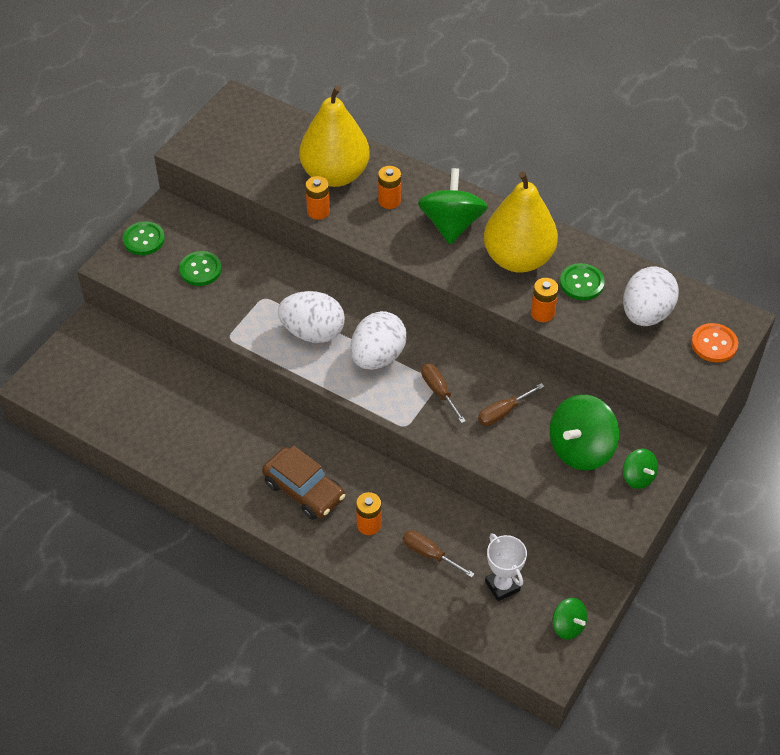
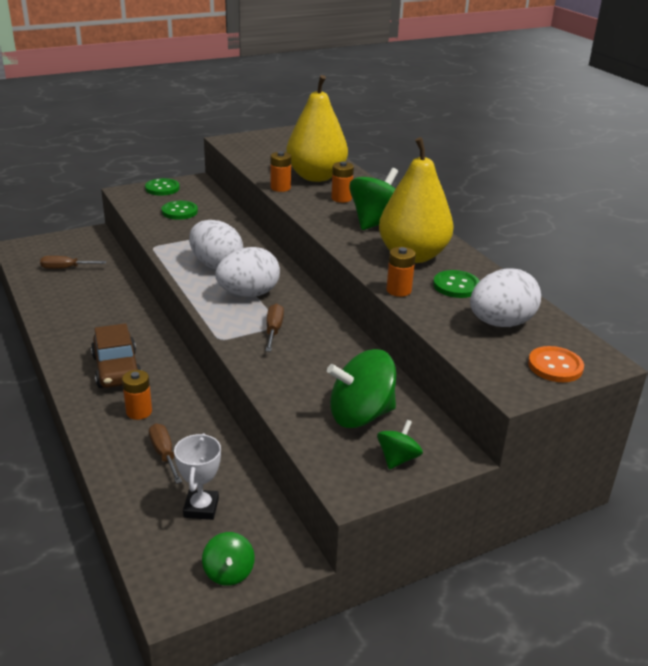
camera: 30 degrees right, 20 degrees down
(503, 412) = (314, 363): brown screwdriver -> brown screwdriver (66, 268)
(638, 477) = (398, 459): green spinning top -> green spinning top turned 150 degrees counterclockwise

